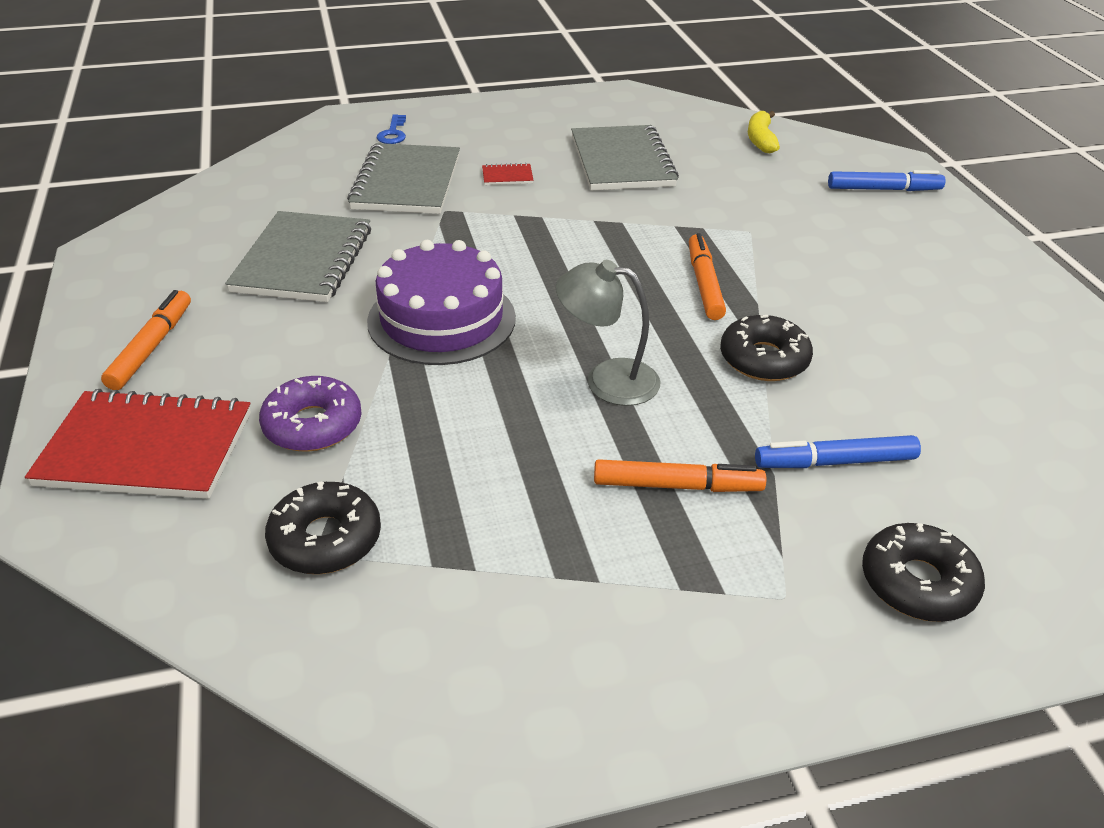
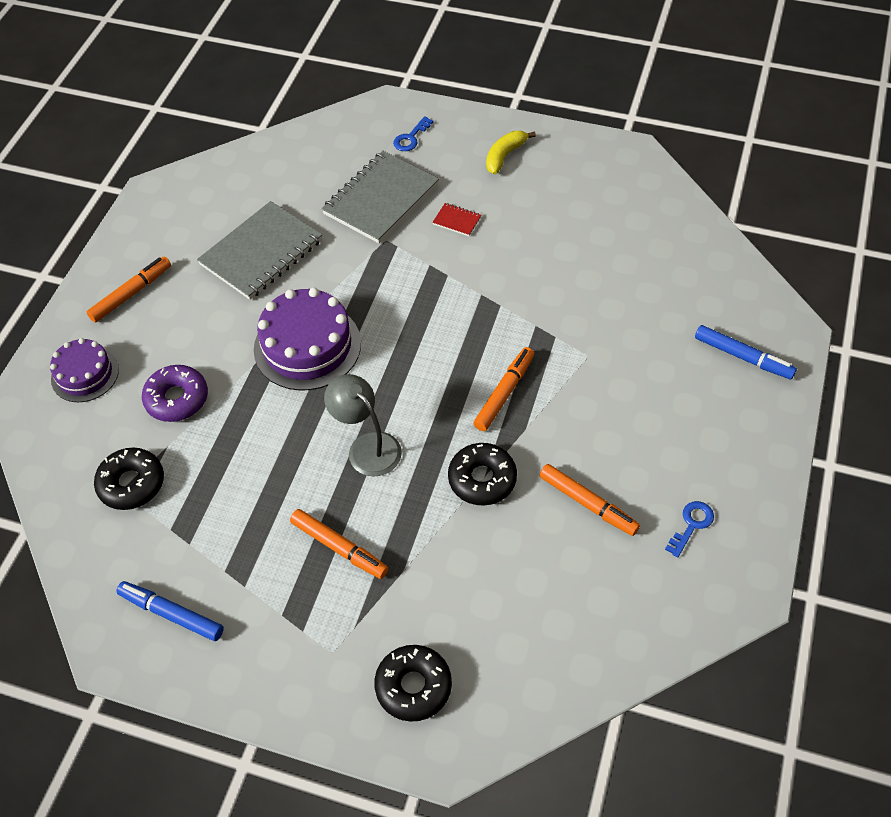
camera: 35 degrees right, 15 degrees up
(146, 449) = (85, 374): red notebook -> purple cake
(622, 162) = (556, 238): grey notebook -> none
(760, 140) = (695, 256): yellow banana -> yellow banana (505, 156)
(835, 462) = (448, 581): blue marker -> blue marker (171, 614)
(889, 338) = (588, 504): none -> orange marker
(997, 317) = (691, 525): none -> blue key

